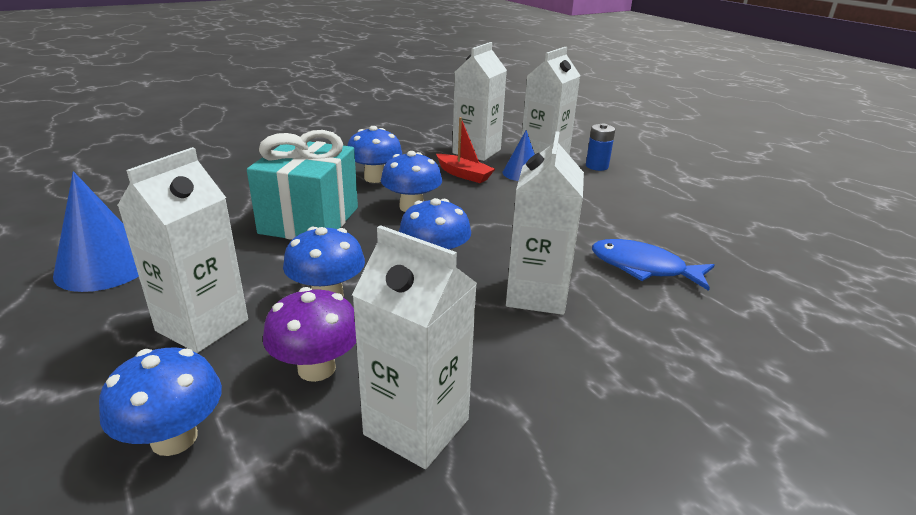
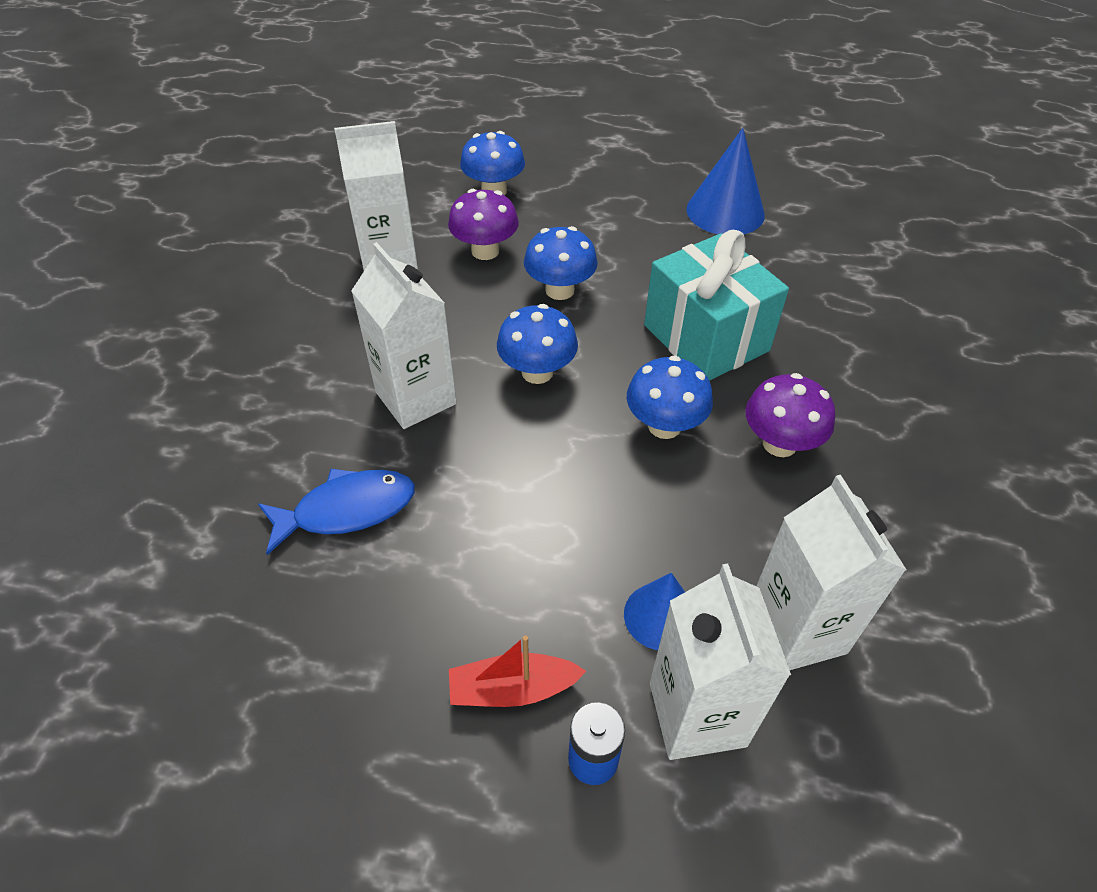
camera: 135 degrees right, 20 degrees up
(202, 325) = (589, 227): white carton -> none
(375, 178) = (779, 443): blue mushroom -> purple mushroom
(464, 175) = (715, 541): red boat -> red boat (512, 689)

